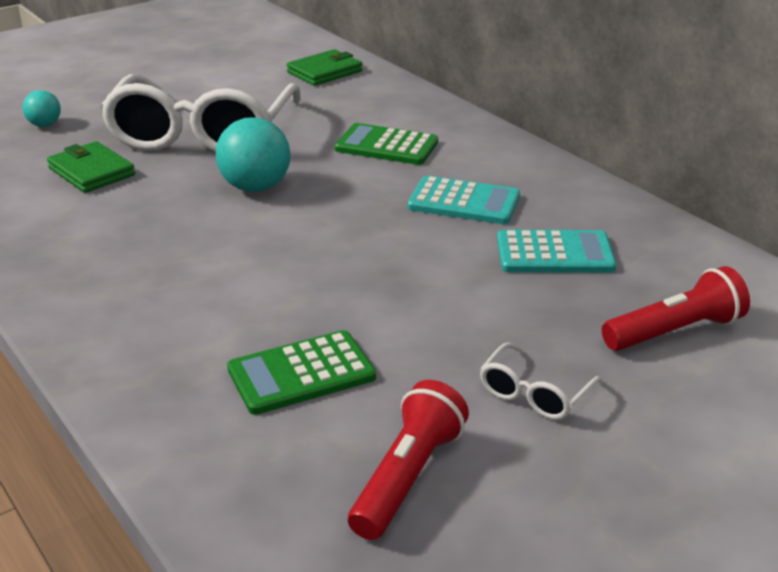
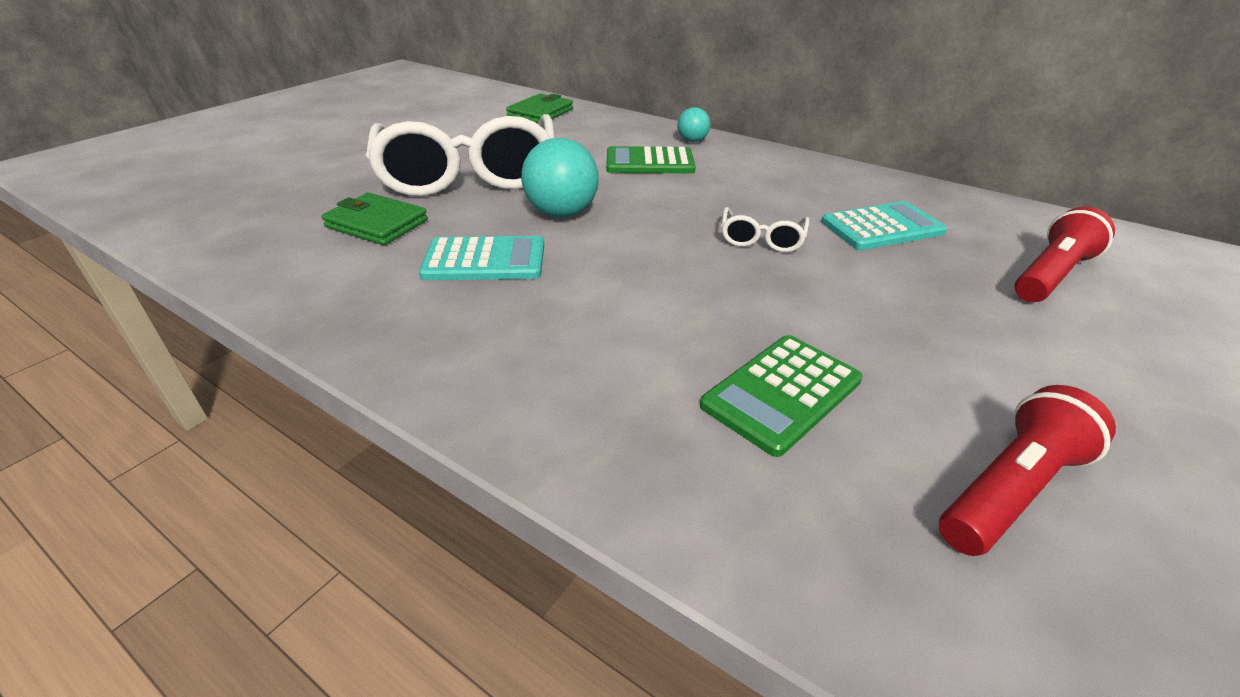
camera: 20 degrees left, 5 degrees up
(45, 125) = (292, 187): turquoise ball -> turquoise ball (692, 141)
(407, 477) = (1010, 489): red flashlight -> red flashlight turned 45 degrees clockwise
(464, 202) = (762, 197): turquoise calculator -> turquoise calculator (484, 260)
(534, 394) = (1015, 360): white glasses -> white glasses (761, 239)

